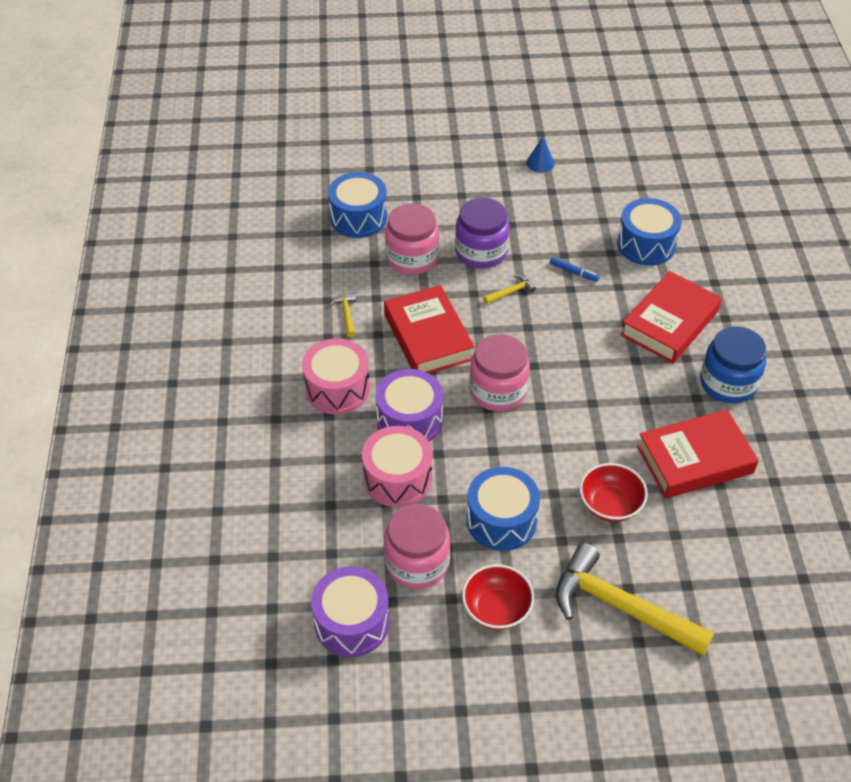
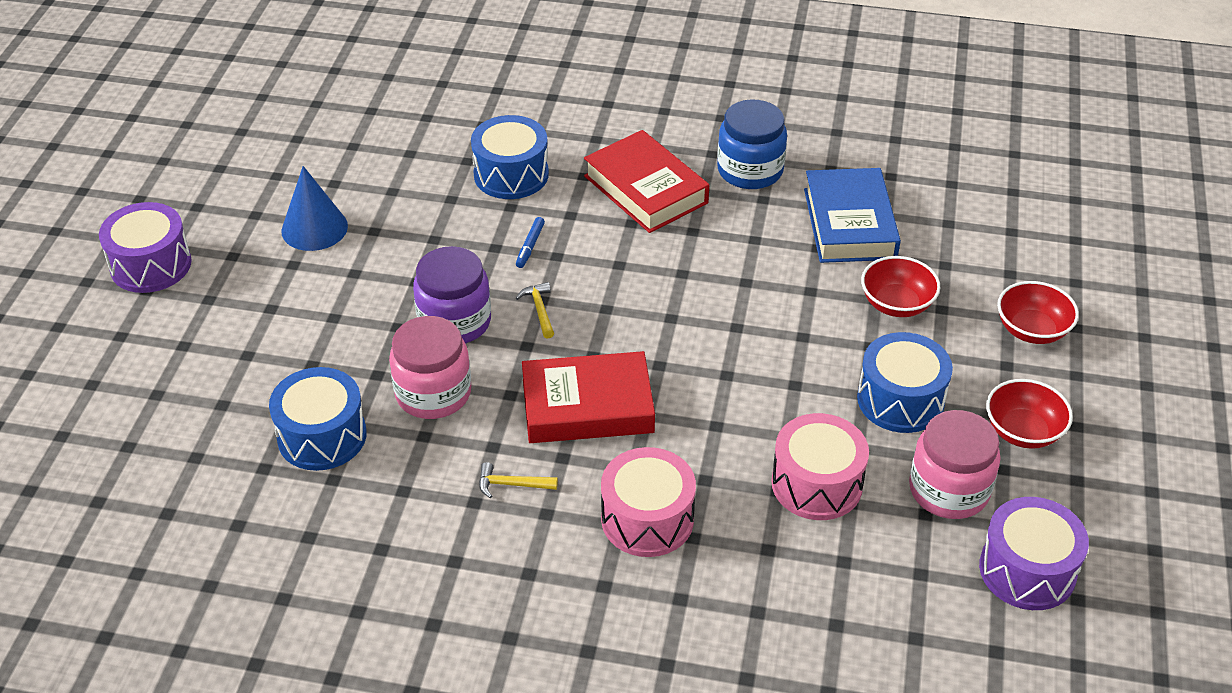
camera: 75 degrees left, 5 degrees down
(409, 420) = (724, 453): purple drum -> purple drum (151, 265)
(498, 391) = (702, 359): pink jar -> none
(540, 163) = (314, 228): blue cone -> blue cone, size x1.66
(573, 272) = (530, 246): blue marker -> blue marker turned 150 degrees clockwise
(620, 607) = (1032, 330): yellow hammer -> red bowl
(694, 460) = (849, 224): red book -> blue book

